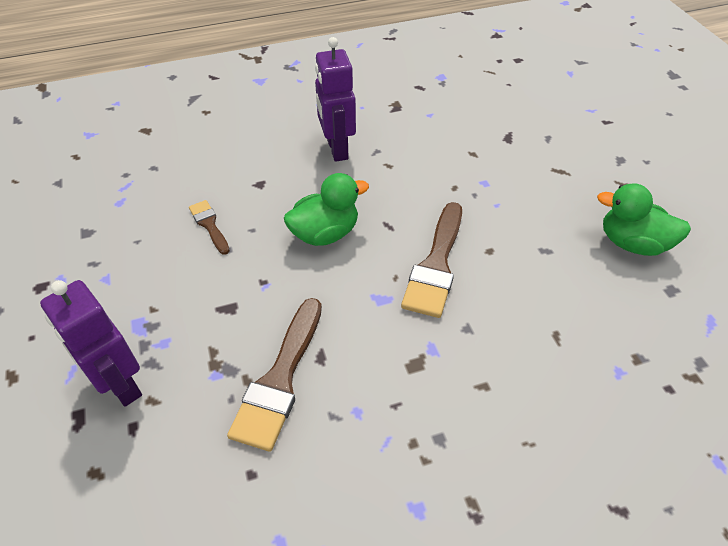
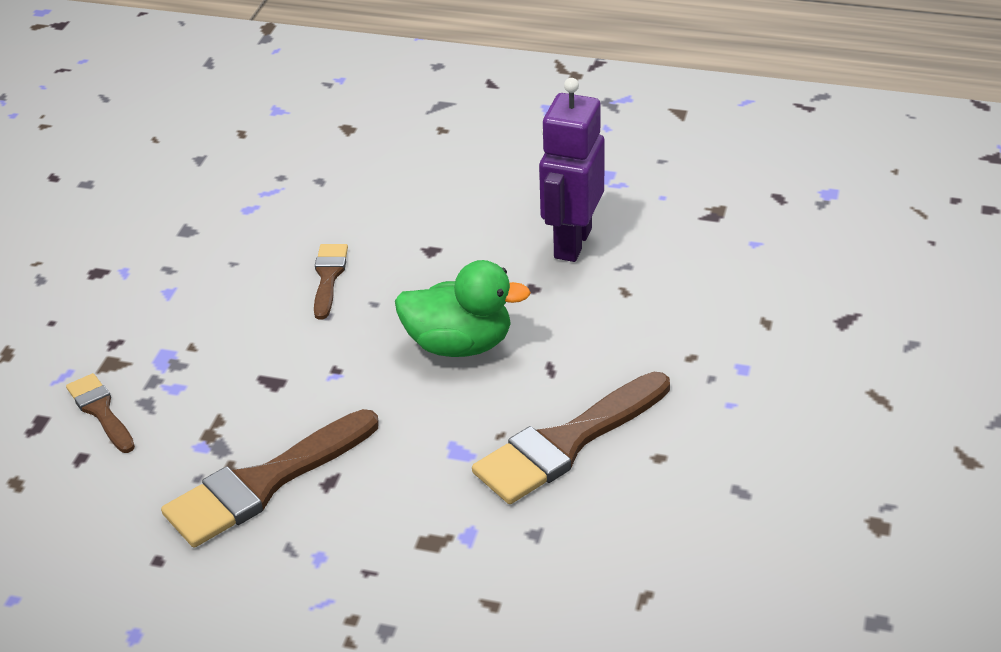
camera: 35 degrees right, 10 degrees down
(121, 385) = (100, 411): purple robot -> brown brush
(632, 243) = (884, 539): green duck -> none

